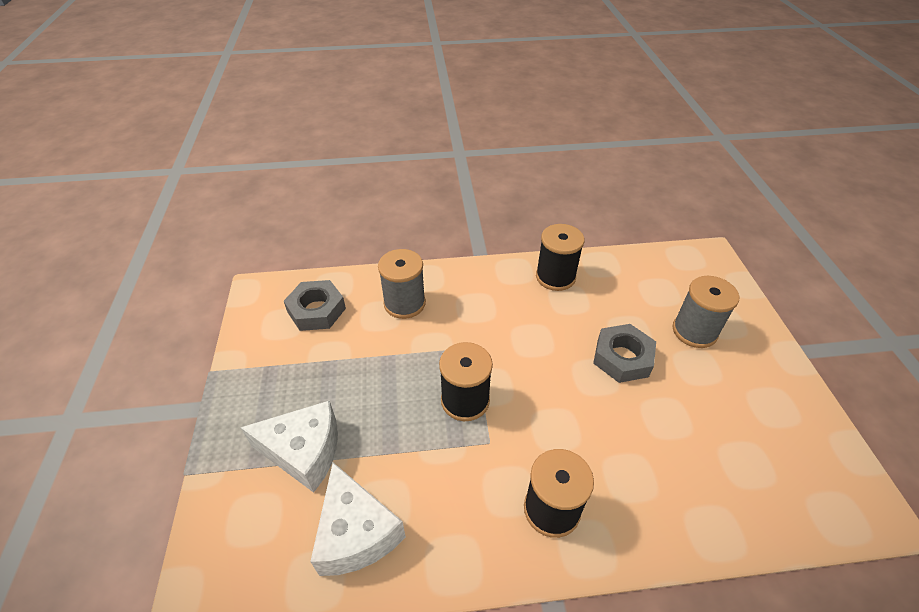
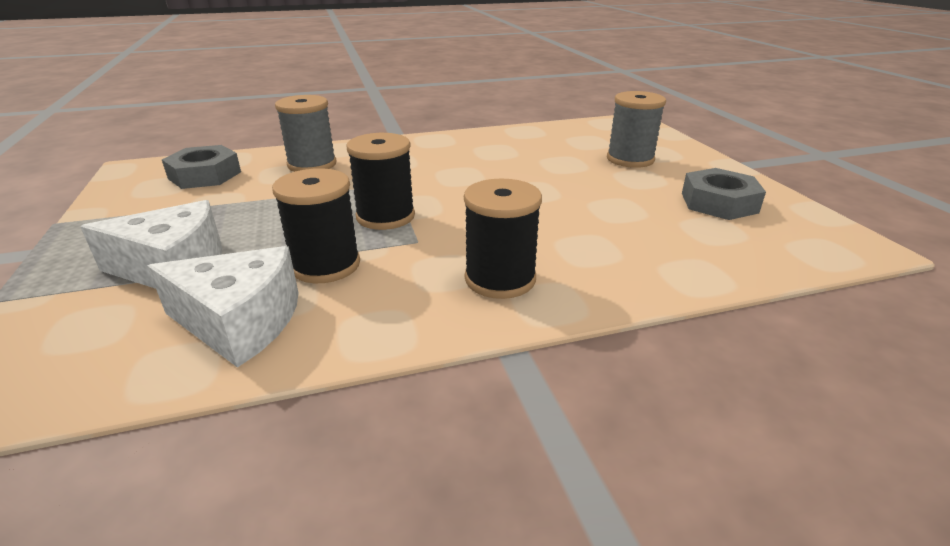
camera: 10 degrees left, 15 degrees down
(356, 533) = (240, 323): white cheese -> white cheese turned 45 degrees counterclockwise
(555, 277) = (479, 140): black spool -> black spool (325, 265)
(622, 358) = (560, 178): grey nut -> grey nut (719, 203)

